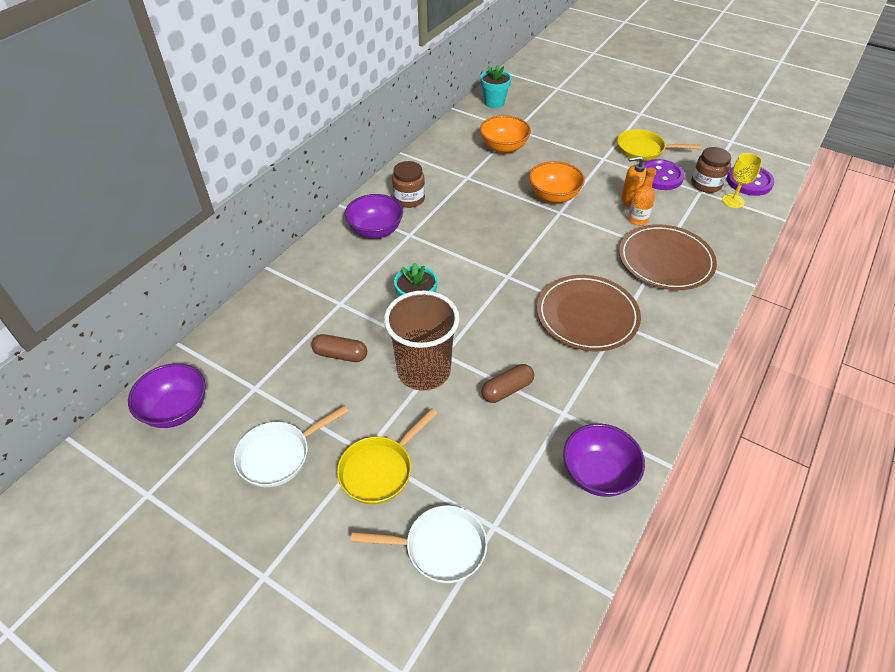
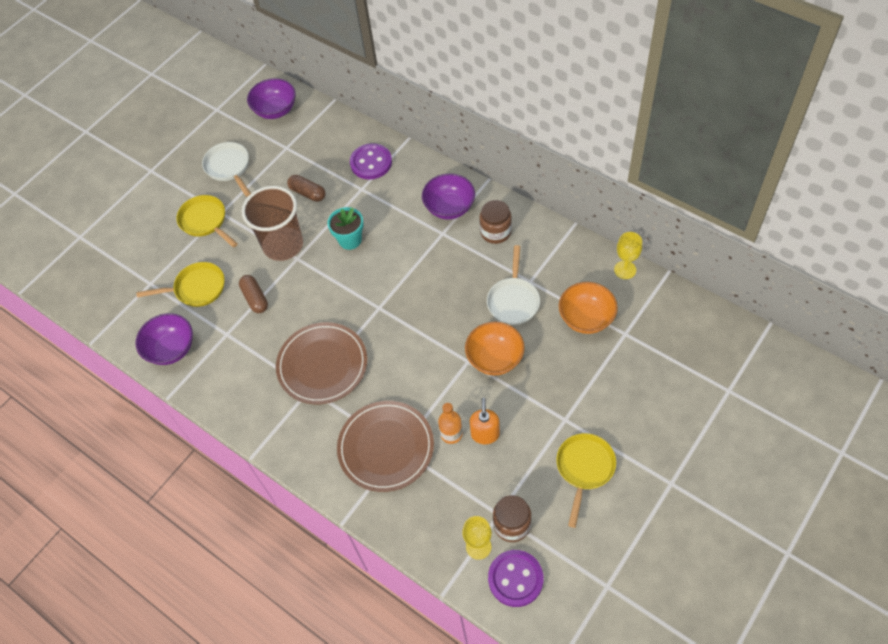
camera: 100 degrees right, 10 degrees up
(340, 355) = (307, 193): brown capsule -> brown capsule turned 75 degrees counterclockwise
(440, 547) = (144, 254): white pan -> white pan (513, 300)
(452, 128) = (625, 270): none -> yellow goblet
(494, 102) = (684, 315): turquoise flower pot -> none
(497, 460) = (197, 288): none -> yellow pan
(660, 176) = (528, 476): purple button -> purple button (371, 163)

